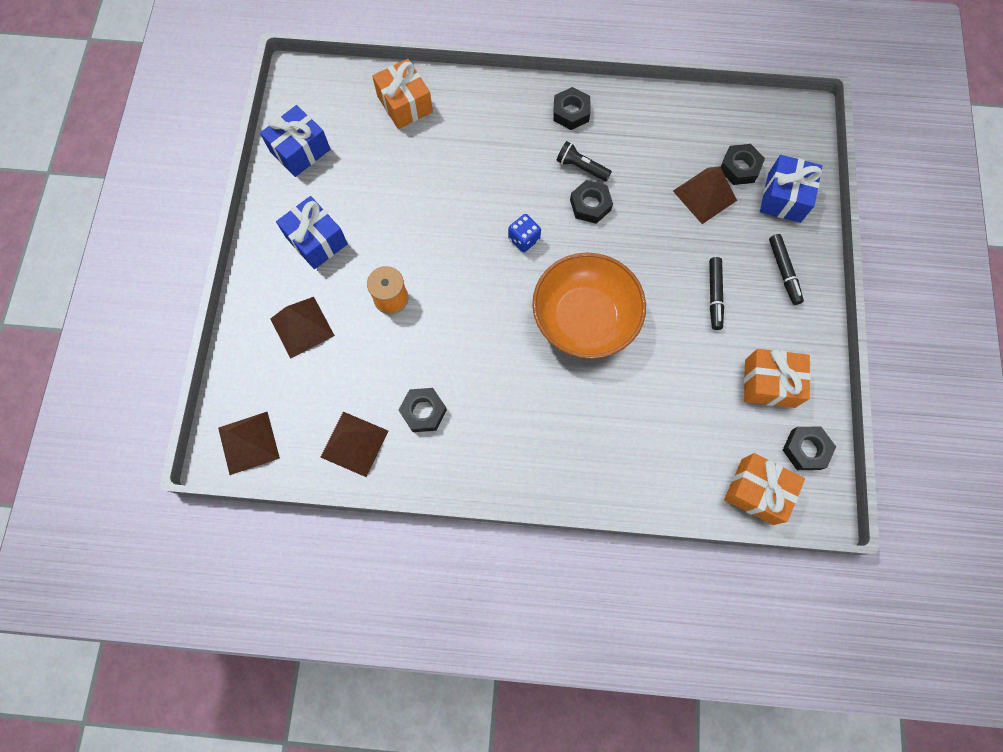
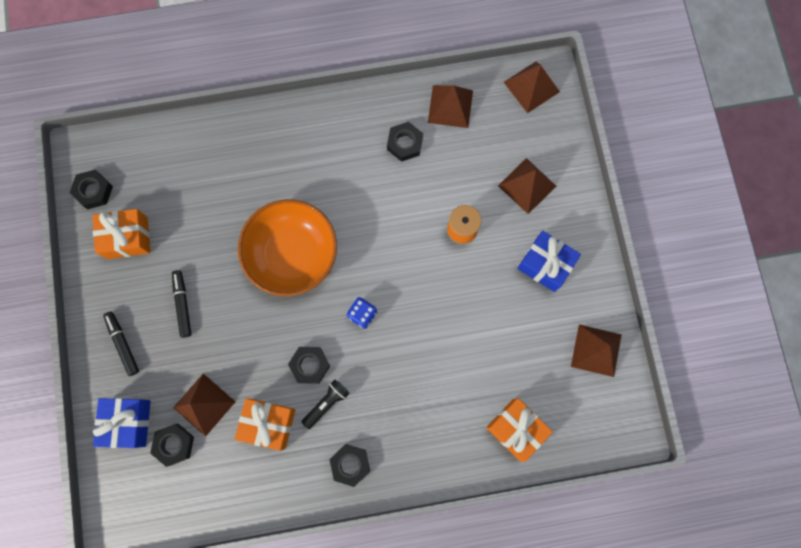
camera: 165 degrees right, 5 degrees up
(300, 150) = (596, 350): blue gift -> brown pyramid
(581, 167) = (326, 403): black flashlight -> black flashlight turned 60 degrees counterclockwise
(757, 491) = (130, 149): orange gift -> orange gift (268, 424)

